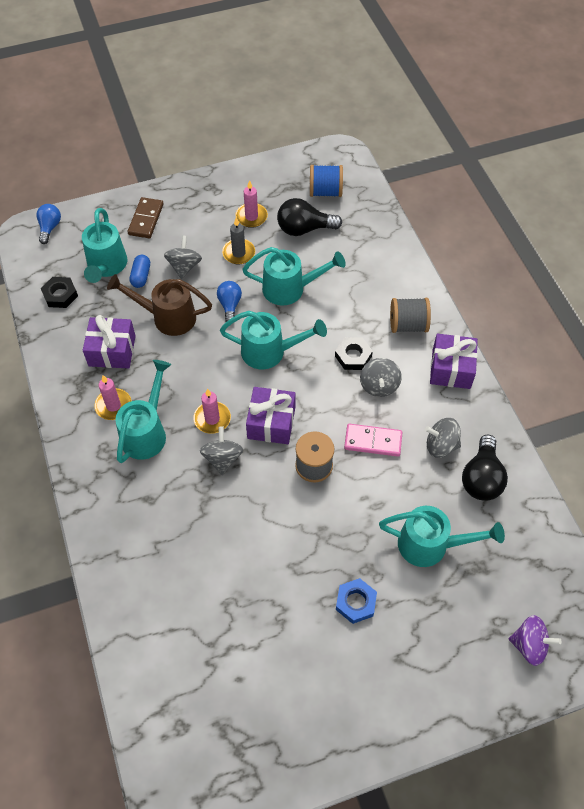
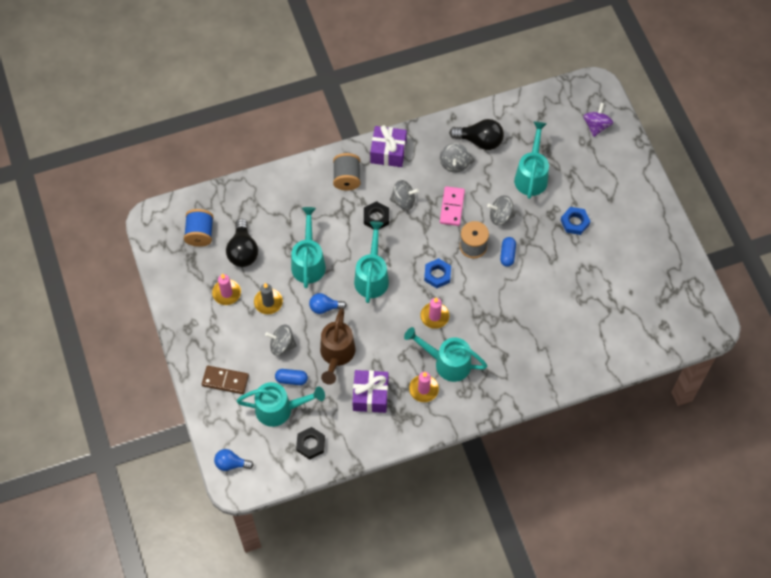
camera: 90 degrees left, 5 degrees up
(222, 458) = (469, 307): grey spinning top -> grey spinning top (500, 216)
(271, 423) = (437, 275): purple gift -> blue nut
(301, 508) = (507, 254): none -> blue capsule

